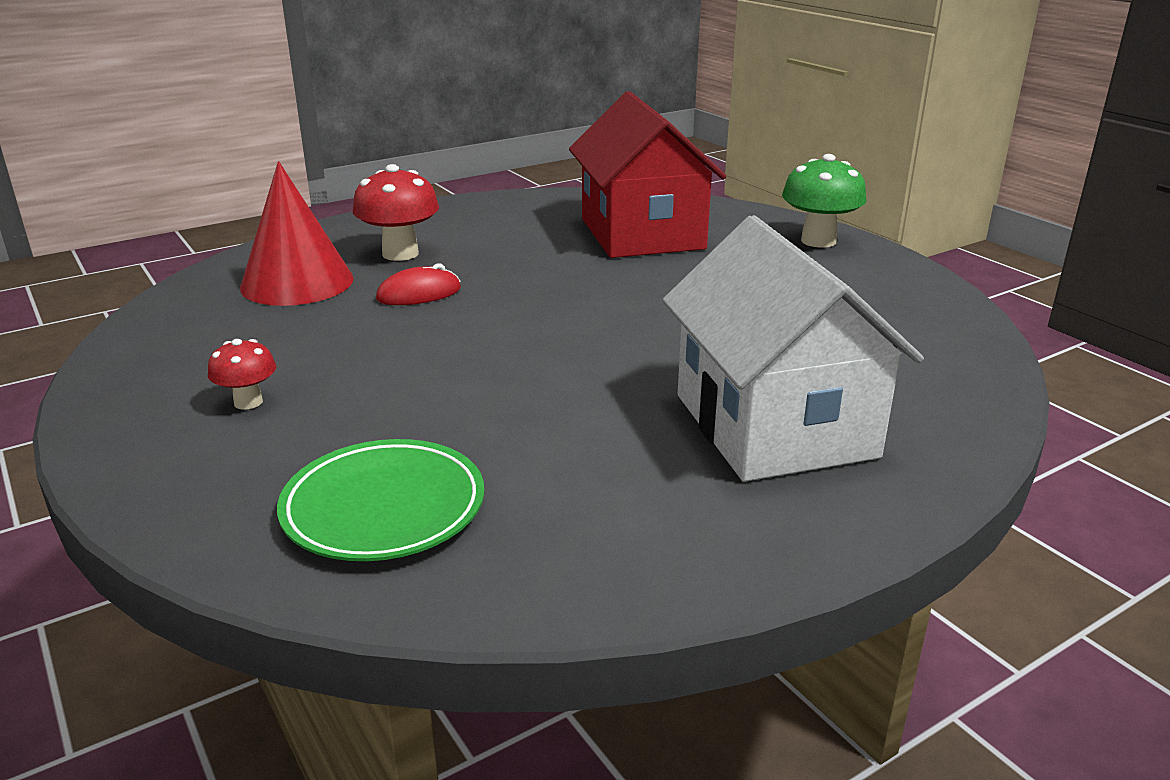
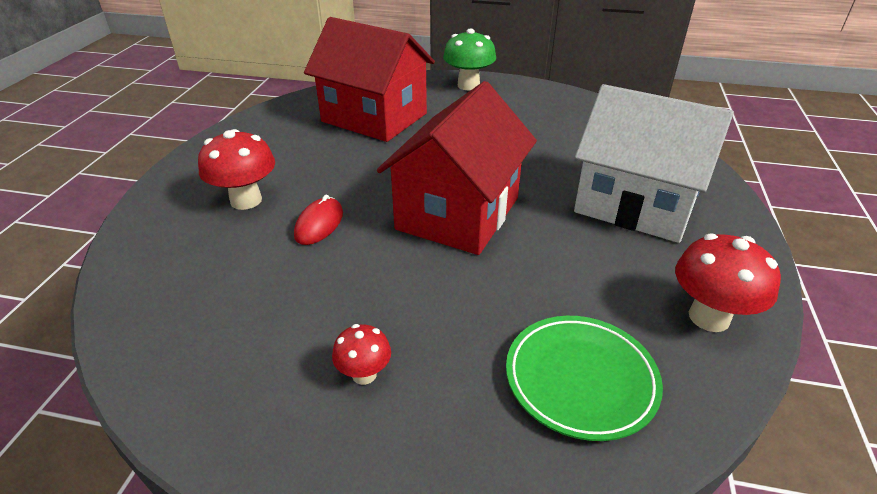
camera: 45 degrees left, 10 degrees up
(297, 282) = (210, 262): red cone -> none
(553, 340) = (458, 213): none -> red house
(617, 553) = (709, 317): none -> red mushroom

